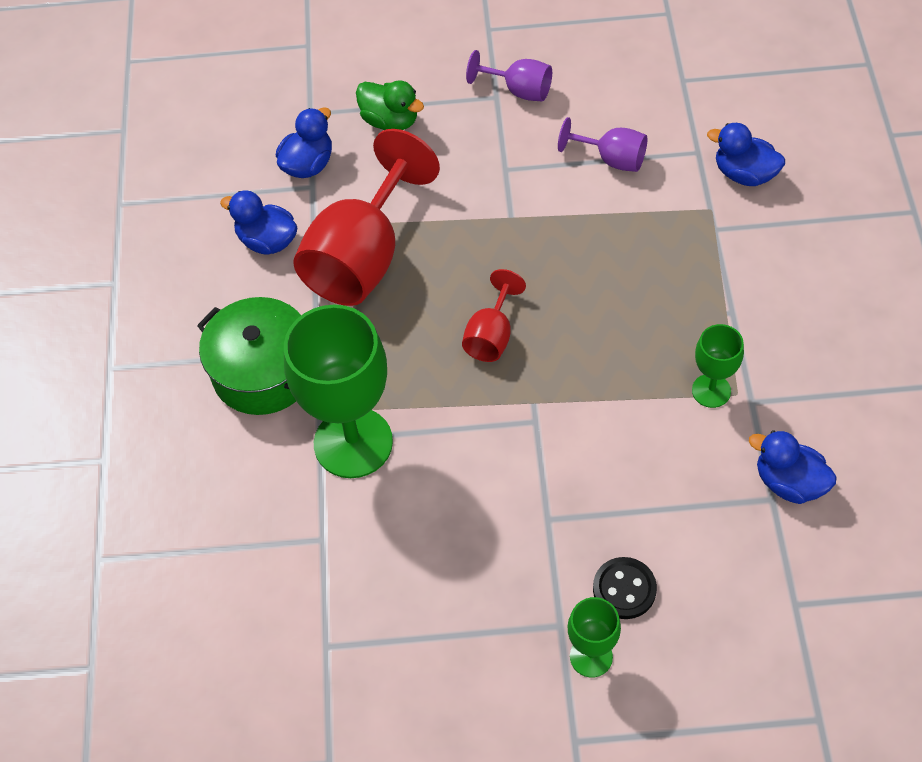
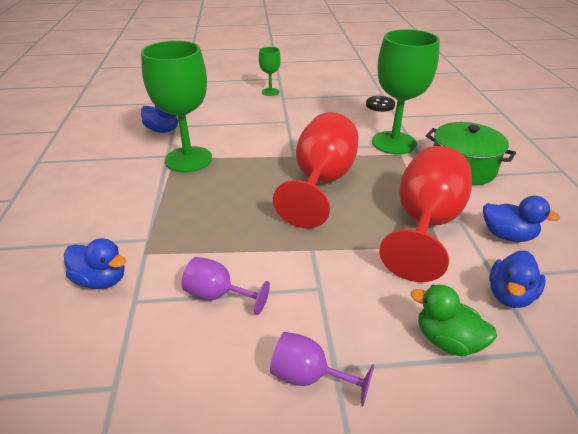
camera: 175 degrees right, 20 degrees down
(491, 336) = (321, 182): red goblet -> red goblet, size x2.03
(624, 589) = (253, 105): black button -> black button (380, 105)
(711, 391) = (188, 159): green goblet -> green goblet, size x2.03

